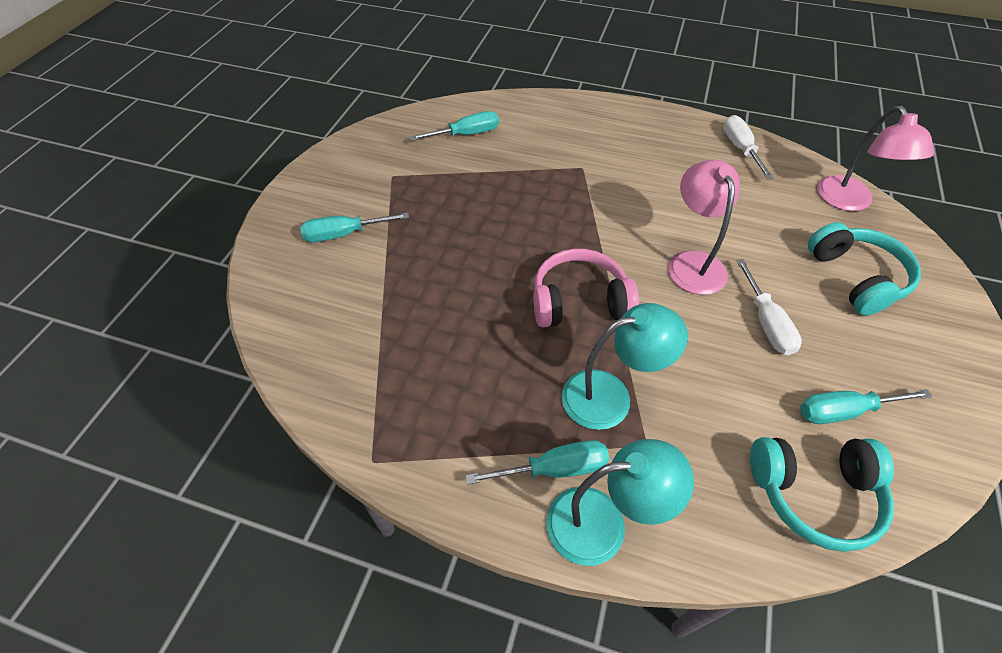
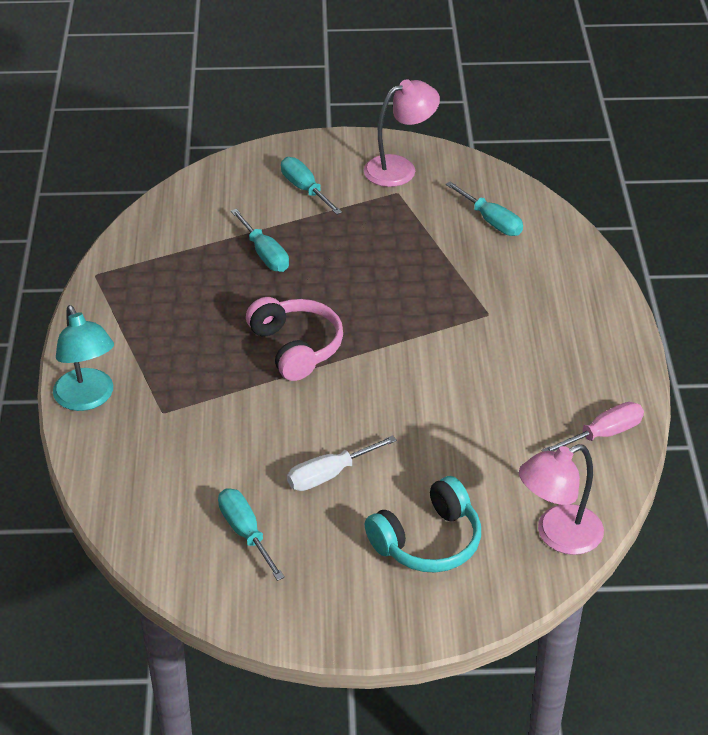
camera: 70 degrees right, 10 degrees down
(554, 469) = (122, 365): turquoise screwdriver -> turquoise screwdriver (264, 254)
(610, 396) = (201, 384): turquoise lamp -> none
(693, 263) = (385, 415): pink lamp -> pink lamp (400, 168)
(740, 149) = (603, 434): white screwdriver -> pink screwdriver
(814, 494) = (153, 515): turquoise headphones -> none

